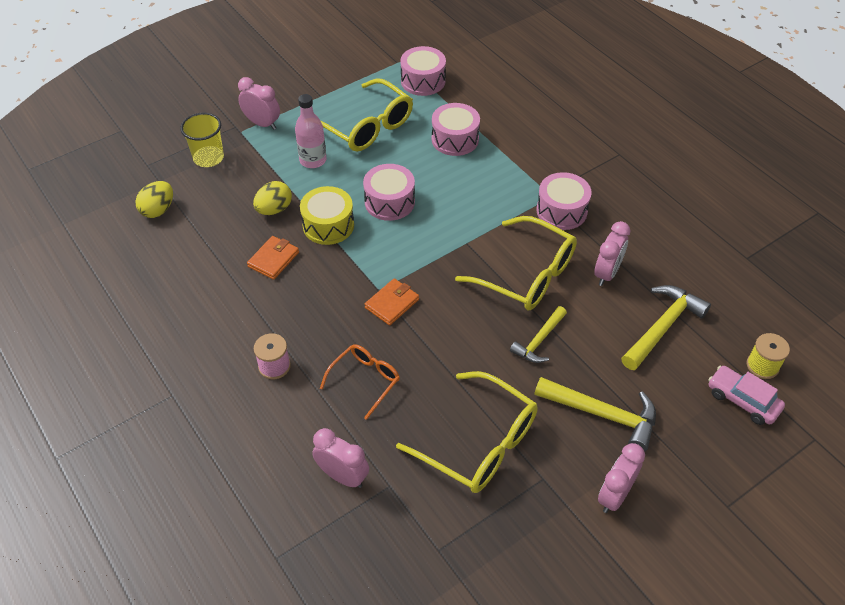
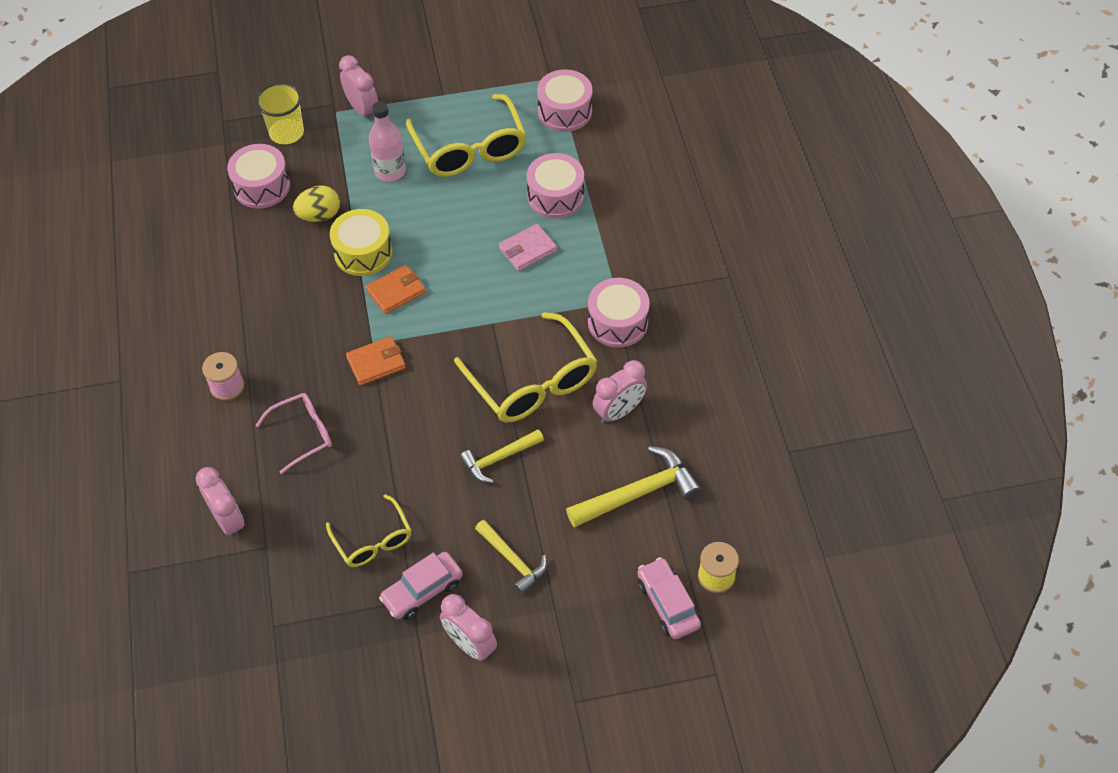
camera: 25 degrees right, 5 degrees up
(158, 210) = (207, 177): yellow egg -> none
(273, 259) = (288, 272): orange wallet -> orange wallet (396, 291)
(365, 380) = (303, 434): orange glasses -> pink glasses
(389, 202) = (441, 247): pink drum -> pink drum (262, 186)
(458, 182) = (527, 249): none -> pink wallet
(479, 443) = (373, 540): yellow glasses -> yellow glasses, size x0.58
(547, 468) = (422, 591): none -> pink car
(603, 414) = (513, 560): yellow hammer -> yellow hammer, size x0.64
(614, 495) = (470, 644): pink clock -> pink clock turned 105 degrees counterclockwise

